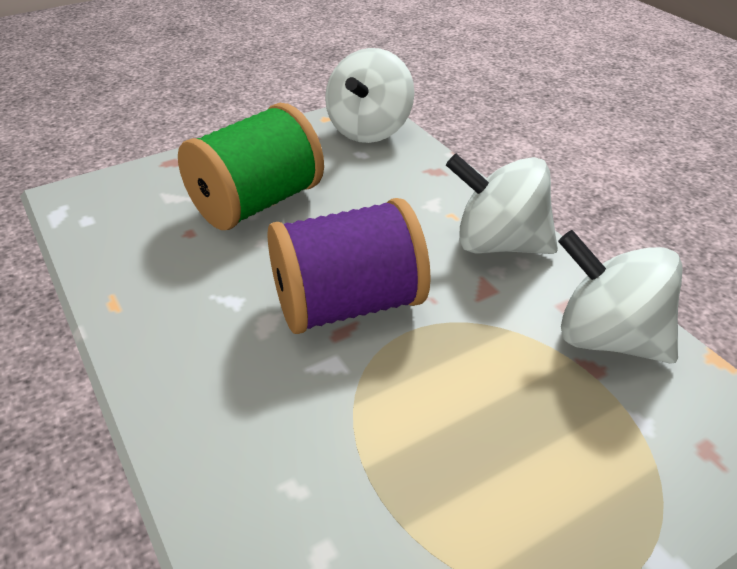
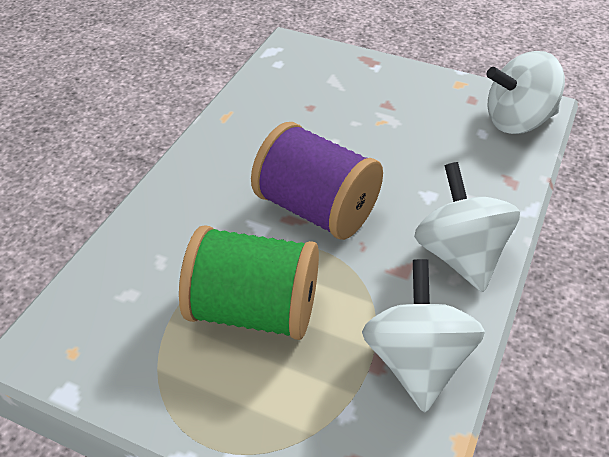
camera: 55 degrees right, 5 degrees up
(257, 203) = (368, 117): green spool -> green spool (254, 310)

